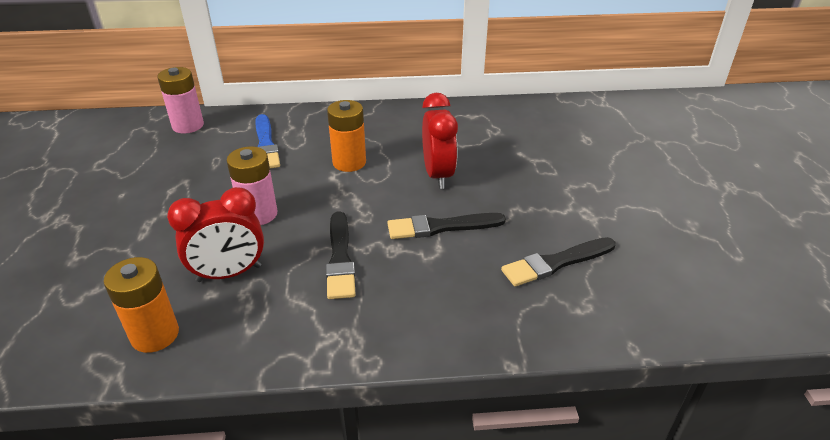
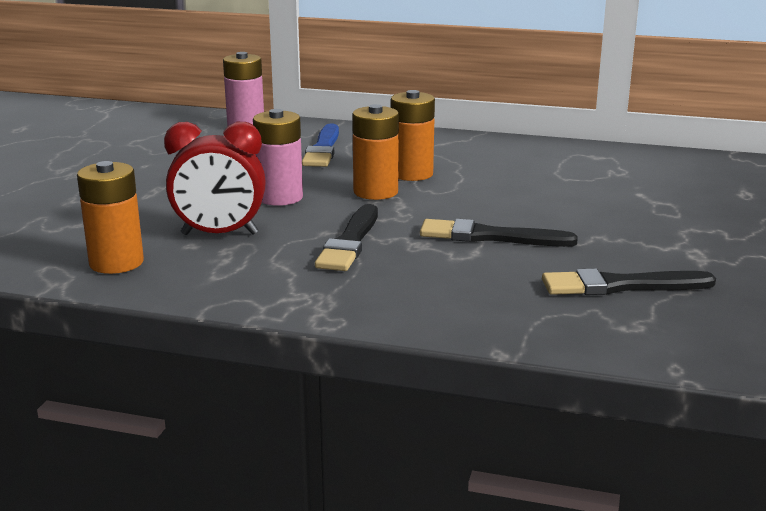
camera: 20 degrees right, 15 degrees down
(332, 191) = (375, 192): none -> orange battery
(438, 175) = (516, 197): red clock -> none

